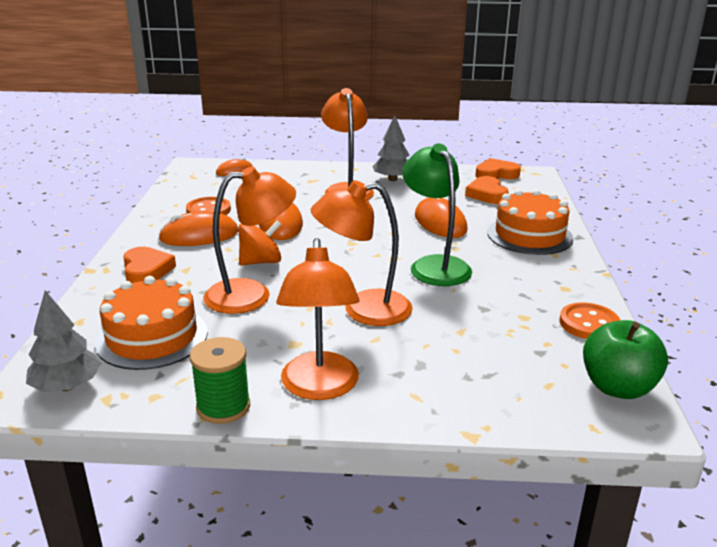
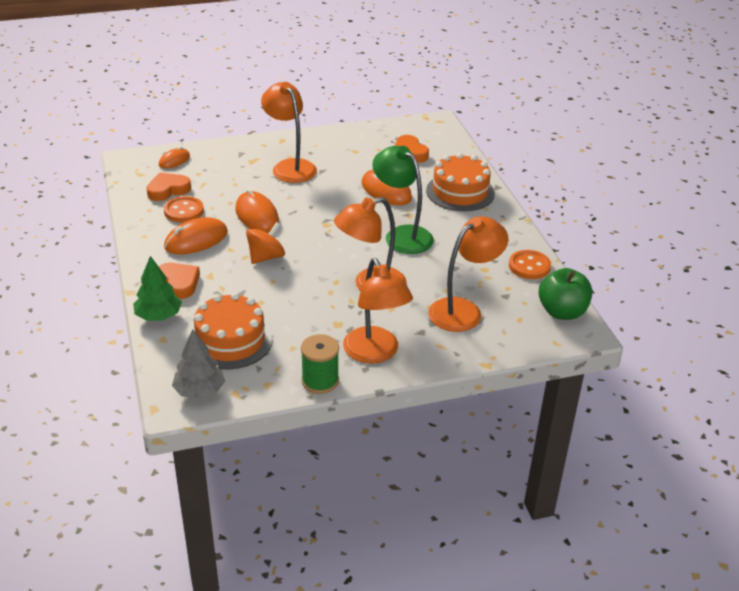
camera: 20 degrees left, 10 degrees up
(96, 297) = (158, 316): none -> green tree
(251, 294) = (279, 289): orange lamp -> orange lamp (463, 310)
(392, 179) = (322, 148): grey tree -> none
(496, 174) = (407, 127): orange heart -> orange heart (168, 190)

